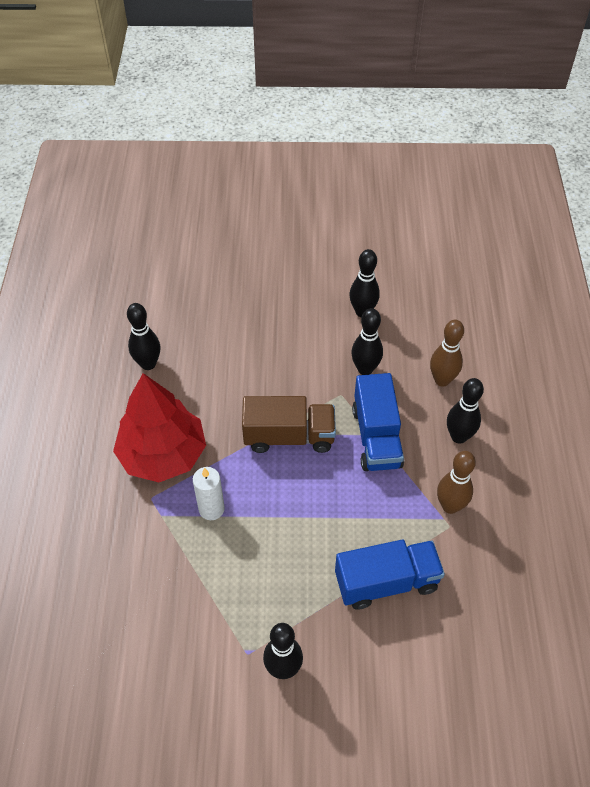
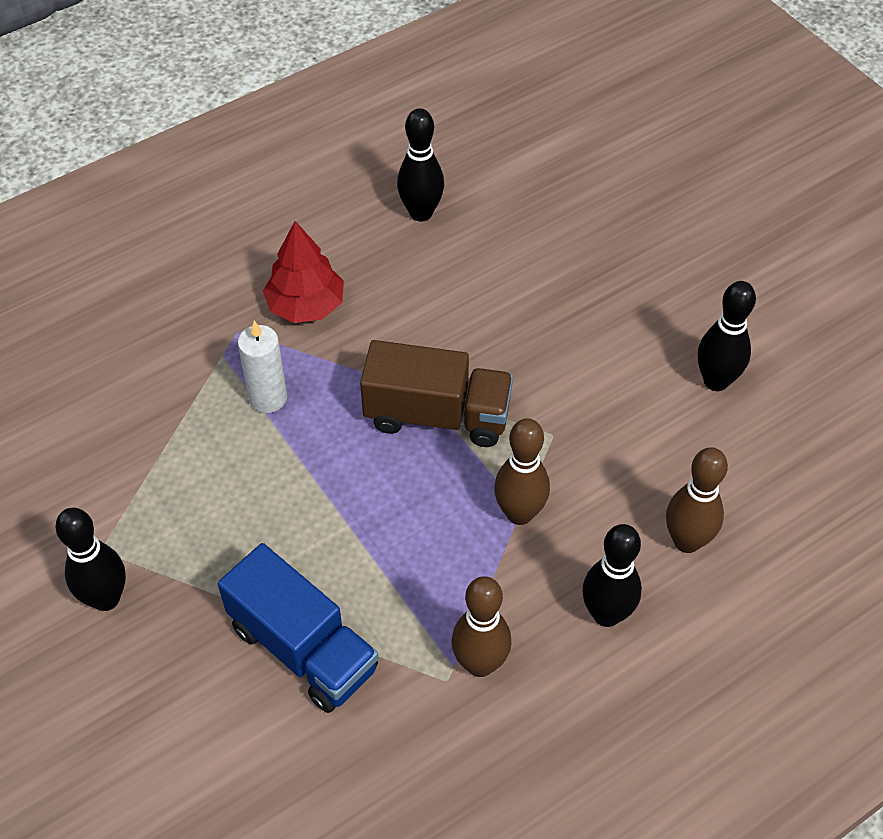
camera: 55 degrees right, 0 degrees up
(163, 454) = (305, 306): red tree -> red tree, size x0.61
(289, 436) = (437, 415): brown truck -> brown truck turned 45 degrees counterclockwise
(365, 369) = (620, 438): black bowling pin -> none
(376, 437) = (519, 513): blue truck -> brown bowling pin

